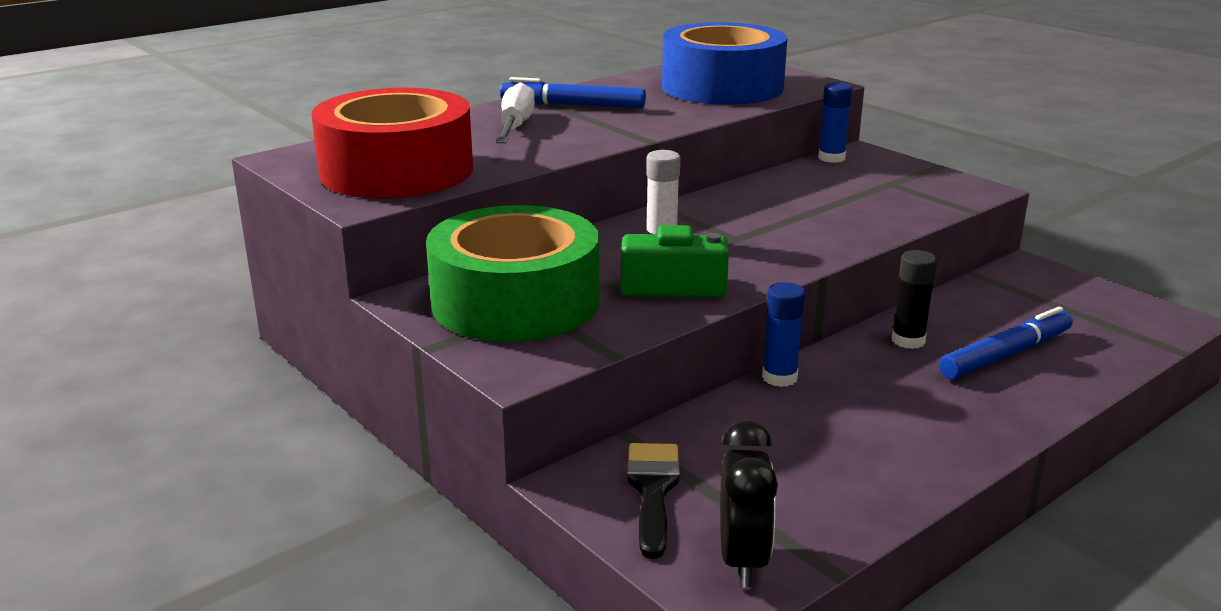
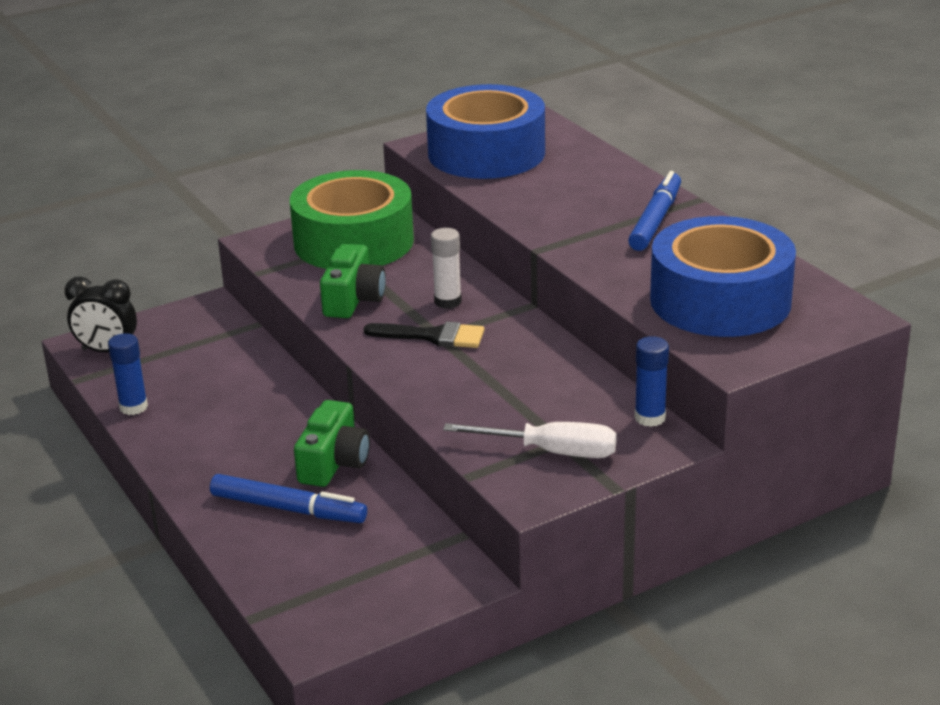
camera: 100 degrees right, 5 degrees up
(397, 171) = (486, 153): red tape -> blue tape
(515, 127) = (590, 194): white screwdriver -> white screwdriver (551, 452)
(653, 491) = (188, 329): black brush -> black brush (433, 336)
(779, 378) = (300, 391): blue glue stick -> blue glue stick (133, 407)
(908, 341) = (334, 462): black glue stick -> green camera
(1006, 355) = (288, 509): blue marker -> blue marker turned 45 degrees counterclockwise

